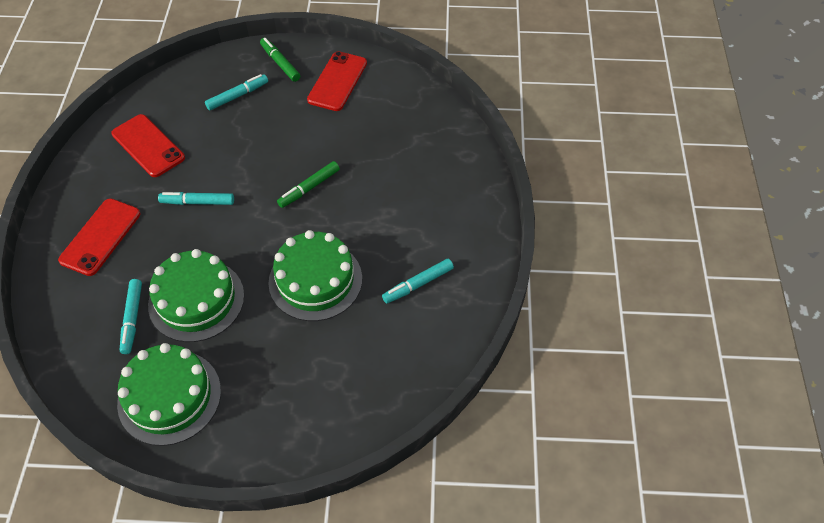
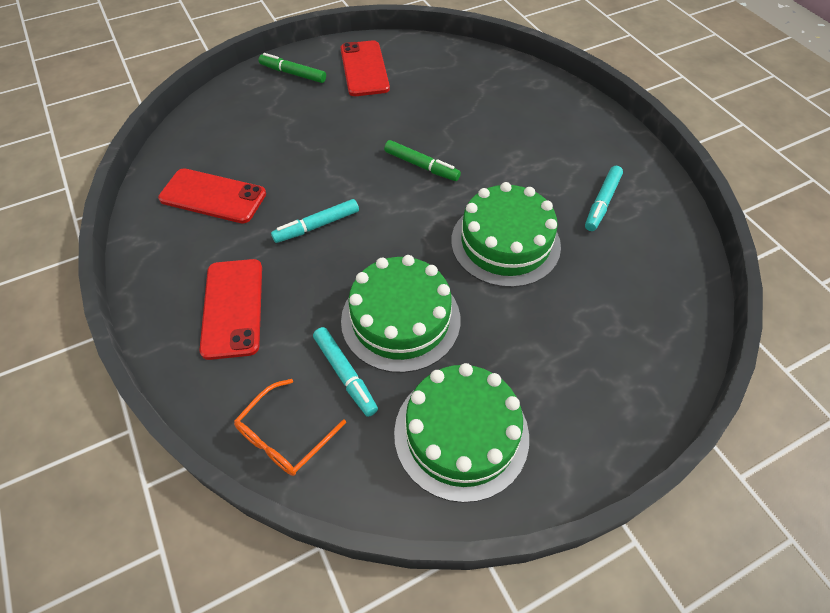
camera: 30 degrees left, 0 degrees up
(67, 339) = (284, 436): none -> orange glasses
(237, 96) = (273, 116): turquoise marker -> none
(309, 188) = (421, 166): green marker -> green marker turned 75 degrees counterclockwise

